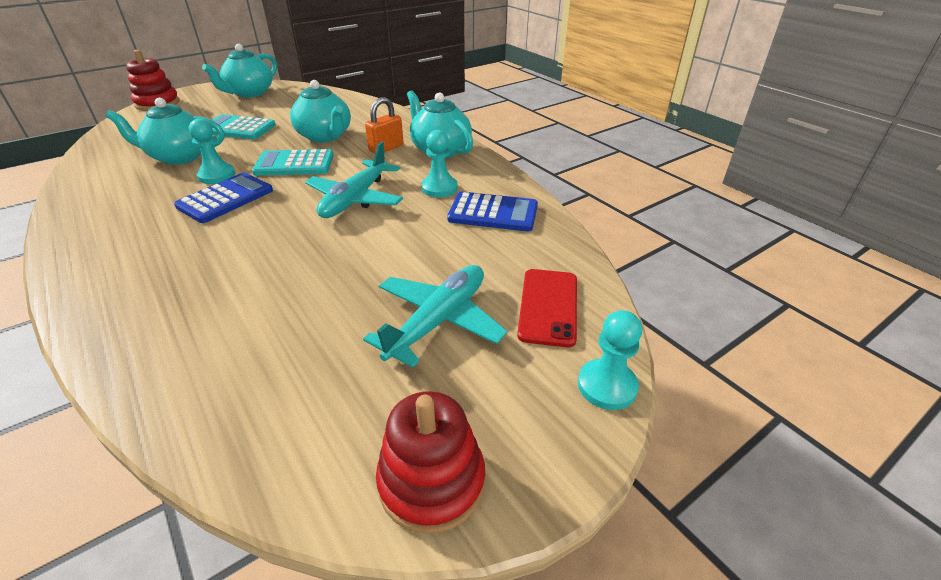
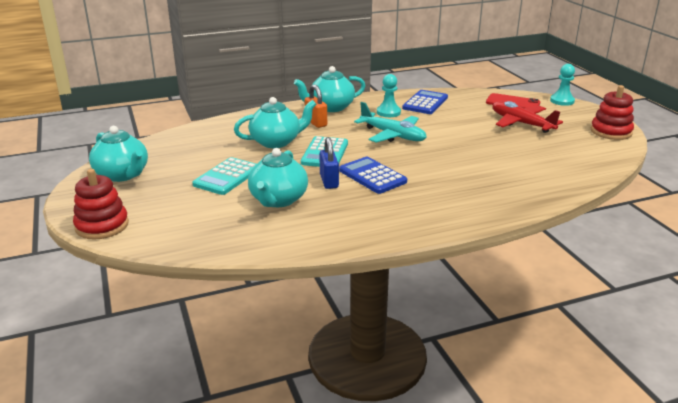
camera: 75 degrees left, 10 degrees down
(216, 175) = (329, 181): turquoise pawn -> blue padlock
(438, 321) = (521, 123): turquoise plane -> red plane

